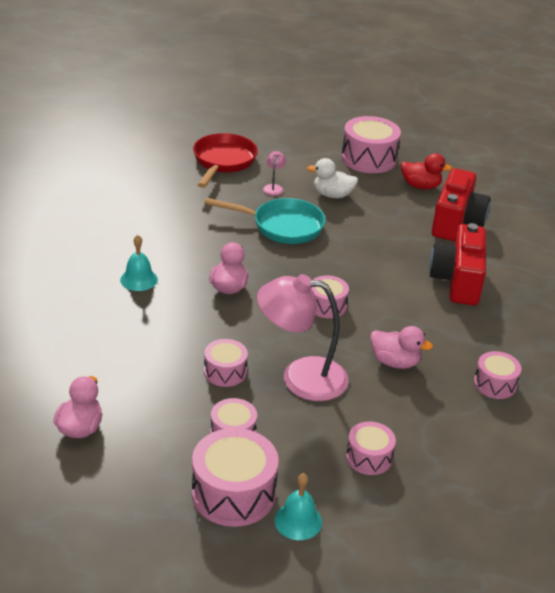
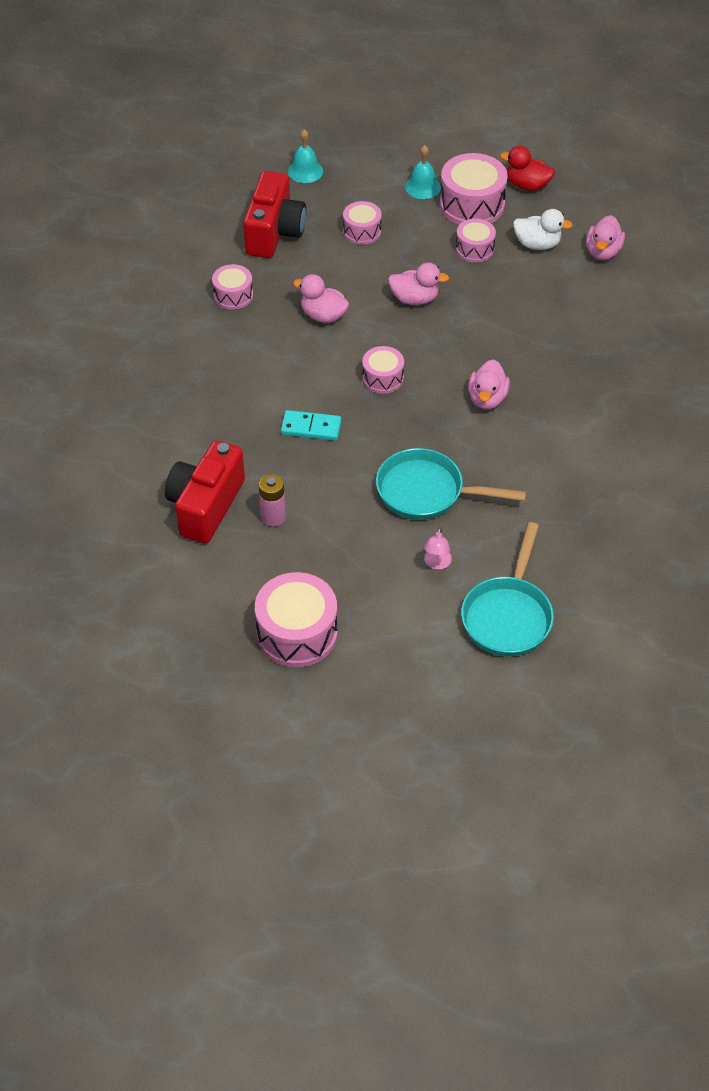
camera: 175 degrees left, 15 degrees up
(139, 279) = (585, 407): turquoise bell -> turquoise bell (305, 171)
(223, 162) = (508, 616): red pan -> turquoise pan
(225, 372) = (485, 303): pink drum -> none
(300, 377) = (415, 299): pink lamp -> pink duck
(332, 195) = (359, 552): white duck -> white duck (537, 244)
(385, 270) = (311, 427): none -> turquoise domino
(402, 215) = (273, 517): none -> pink battery
(420, 186) = (234, 574): red duck -> red duck (527, 185)
(457, 281) = (232, 414): red camera -> red camera (274, 232)

